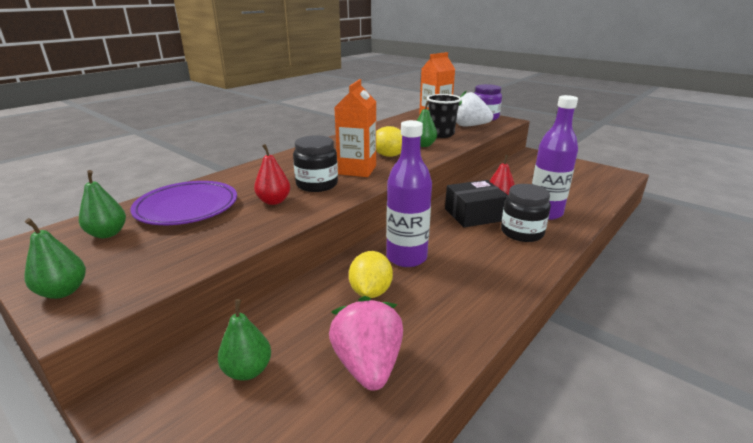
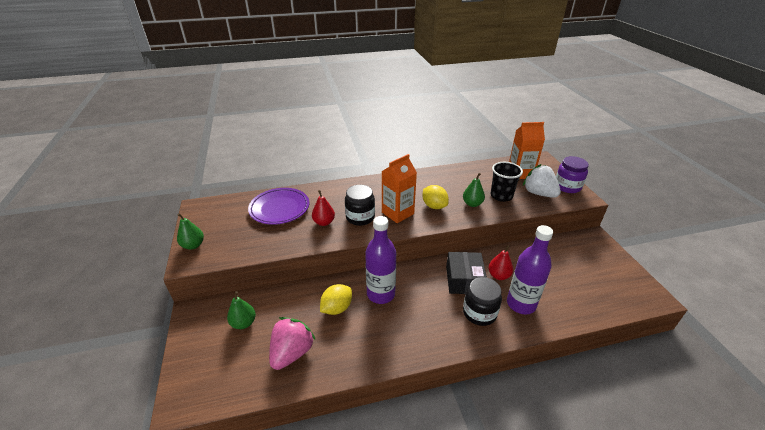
camera: 35 degrees right, 10 degrees up
(107, 234) = (233, 213): green pear -> none
(474, 214) = (464, 280): black box -> black box turned 75 degrees clockwise

